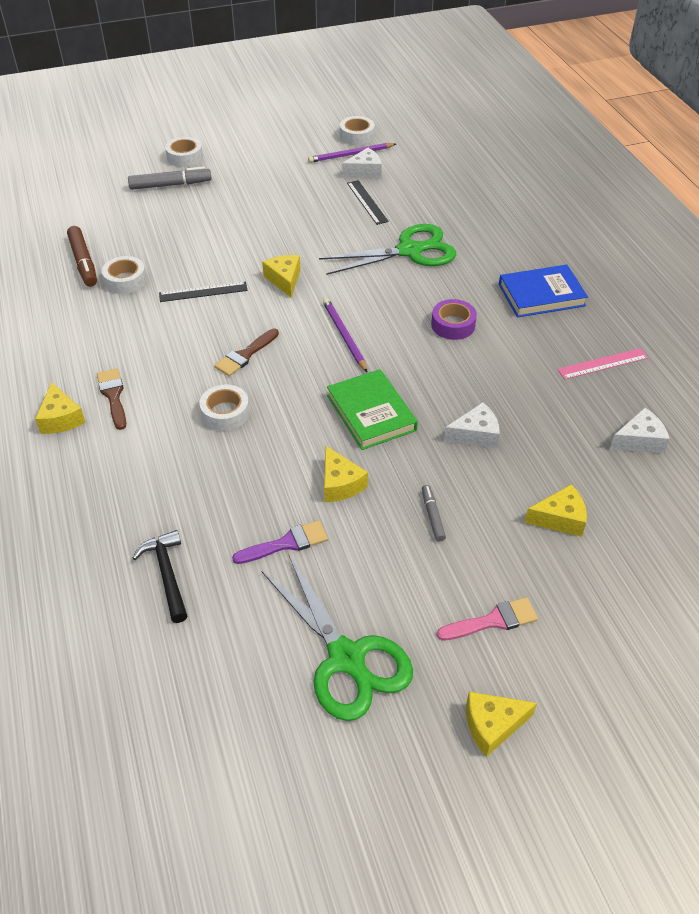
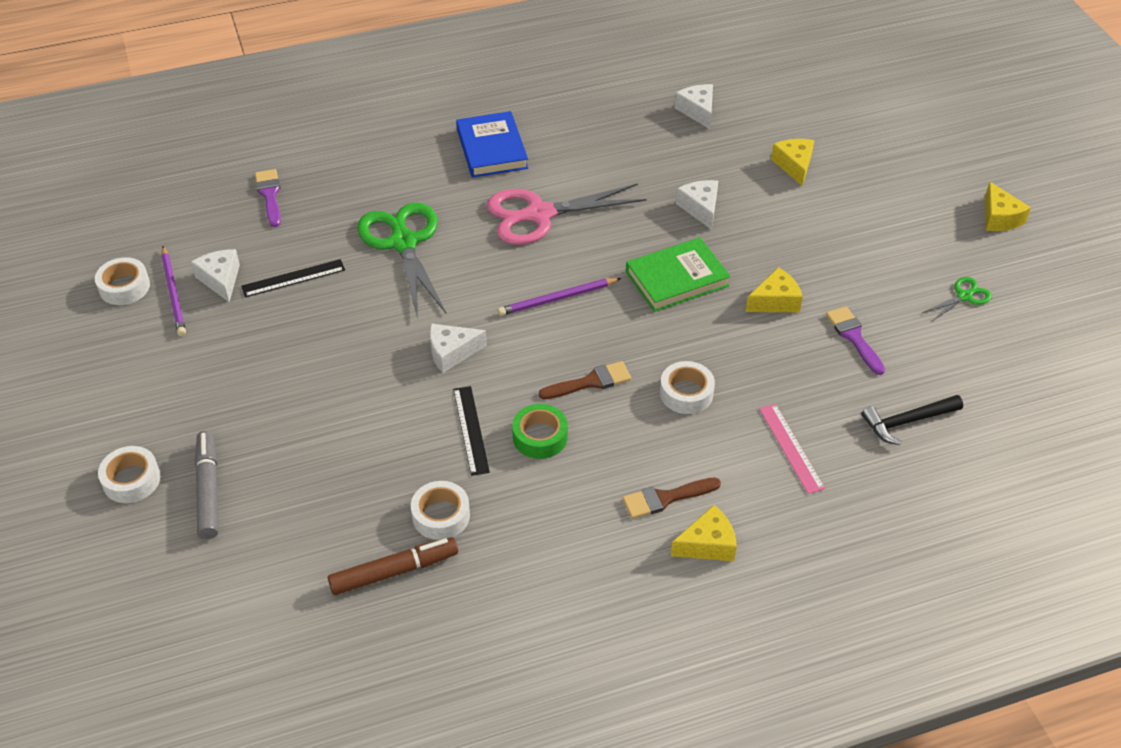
camera: 90 degrees left, 0 degrees up
(190, 327) = (540, 437): none -> green tape
(245, 355) = (591, 382): brown brush -> brown brush turned 60 degrees counterclockwise
(284, 280) = (451, 352): yellow cheese -> white cheese
(346, 658) = (964, 296): green scissors -> green scissors, size x0.46
(432, 516) = (804, 240): grey marker -> none
(453, 325) = (539, 215): purple tape -> pink scissors
(460, 184) = (270, 195): none -> purple brush
(493, 621) = (907, 211): pink brush -> none
(603, 364) = (598, 120): pink ruler -> pink ruler (791, 448)

